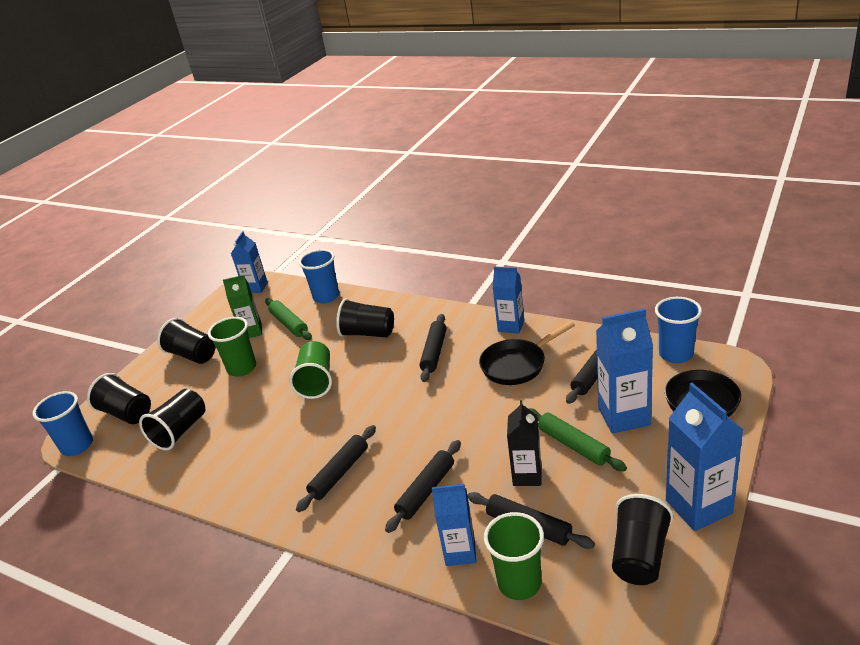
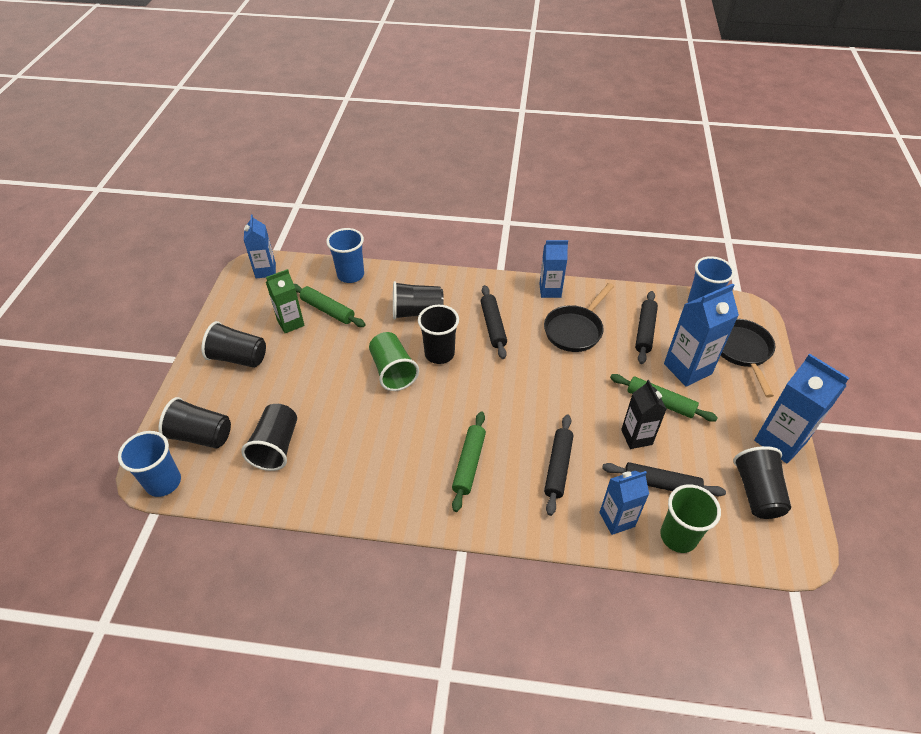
camera: 25 degrees left, 15 degrees up
(242, 368) = (304, 366): green cup -> none
(339, 473) = (469, 464): black rolling pin -> green rolling pin
(368, 371) = (439, 354): none -> black cup

